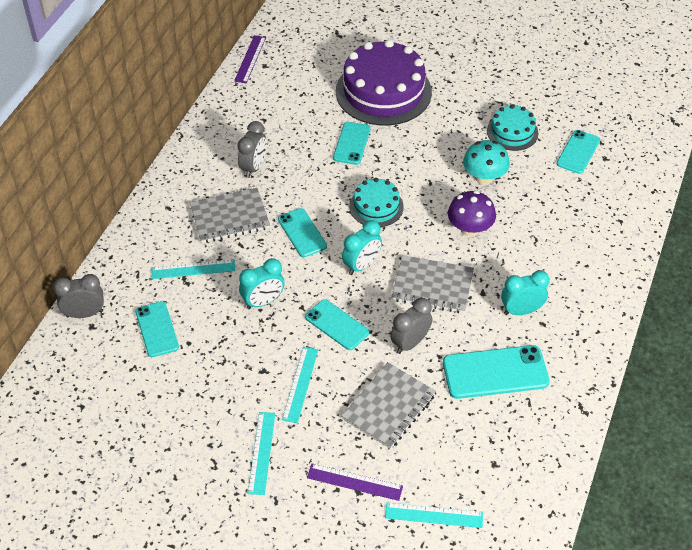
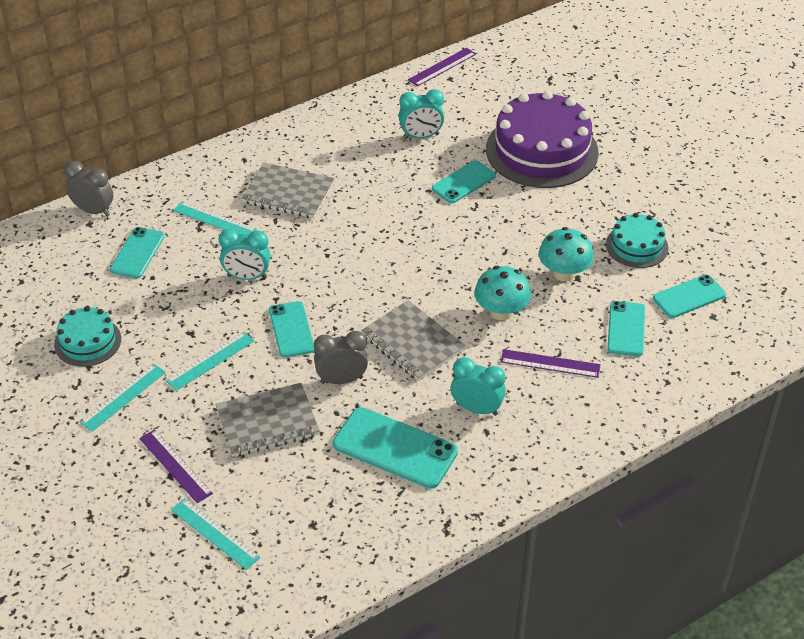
camera: 35 degrees right, 5 degrees down
(253, 167) = (351, 161): grey clock -> none
(302, 233) = (339, 237): turquoise phone -> turquoise phone (626, 329)
(361, 265) = (365, 291): turquoise clock -> turquoise clock (421, 136)
(376, 206) = (430, 248): turquoise cake -> turquoise cake (87, 341)
(470, 229) = (501, 311): purple mushroom -> turquoise mushroom
(537, 249) = (550, 363): none -> purple ruler

